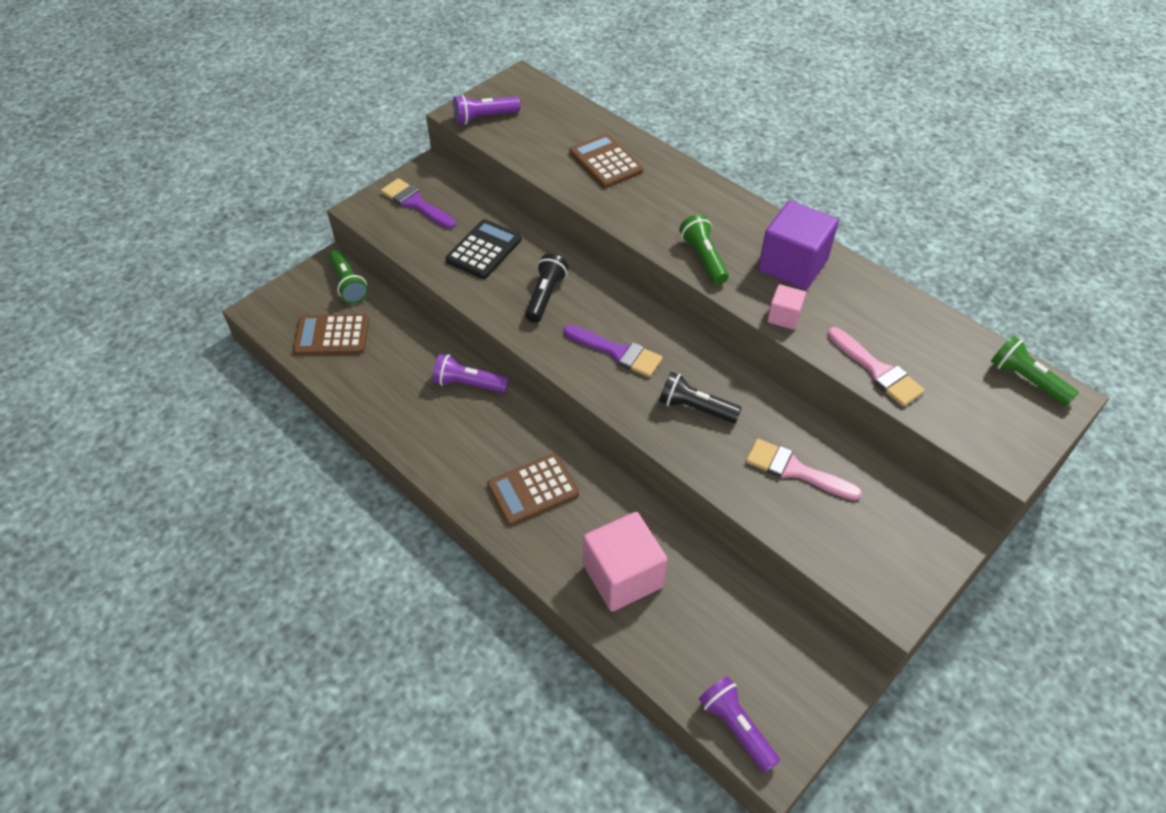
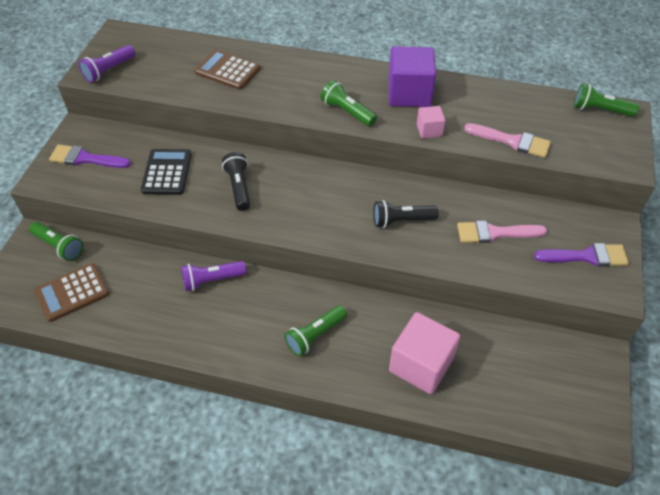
camera: 30 degrees left, 0 degrees up
(533, 490) = (315, 335): brown calculator -> green flashlight
(617, 352) = (320, 206): purple brush -> purple brush (586, 256)
(736, 727) = (565, 428): purple flashlight -> none

